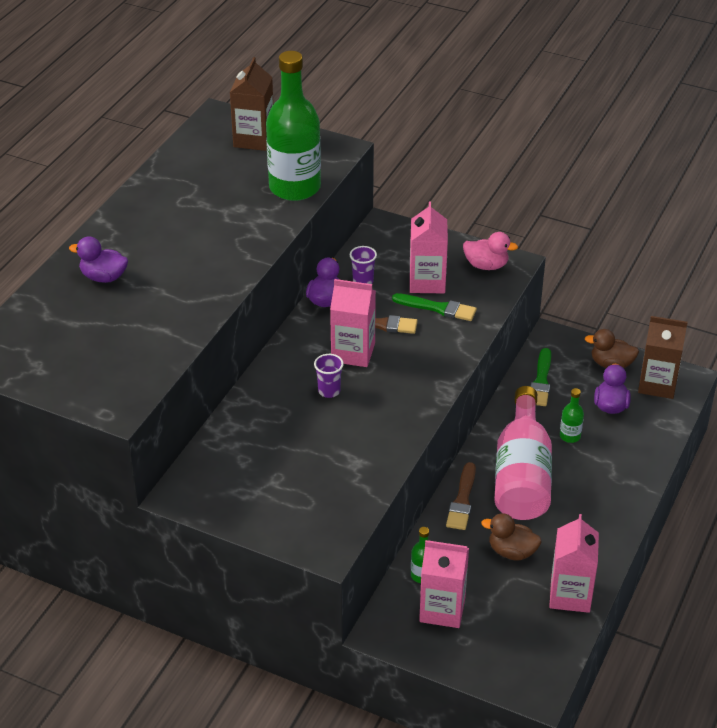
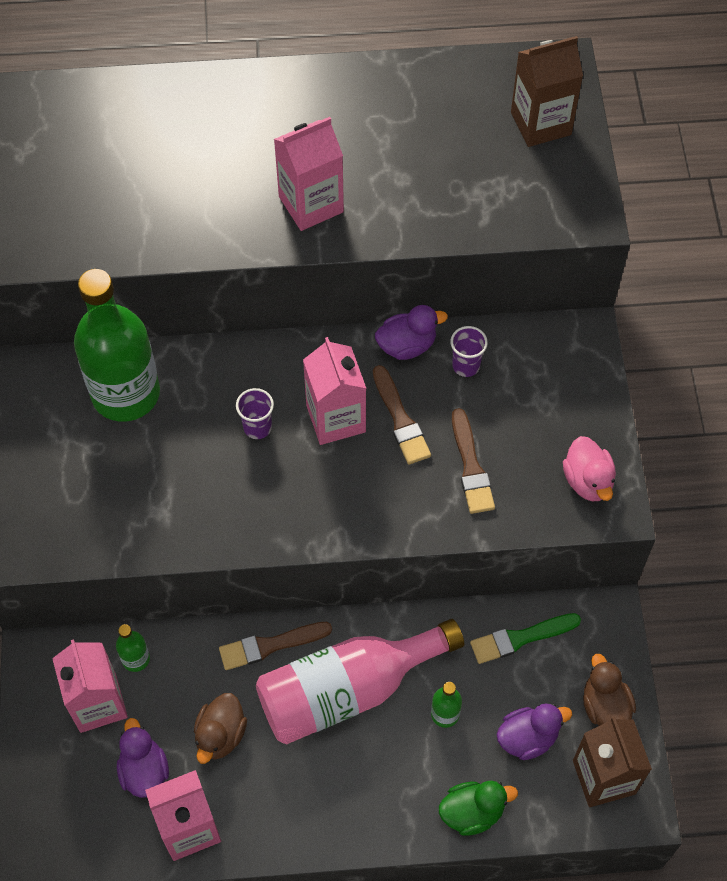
camera: 60 degrees right, 20 degrees up
(104, 277) = (197, 124): purple duck -> purple duck (144, 770)
(295, 187) = (477, 211): green bottle -> green bottle (126, 393)
(427, 282) = (511, 432): pink carton -> pink carton (311, 204)
(437, 308) = (471, 466): green brush -> brown brush
(512, 552) = (220, 735): brown duck -> brown duck turned 150 degrees counterclockwise
(644, 451) = (472, 812): none -> green duck

